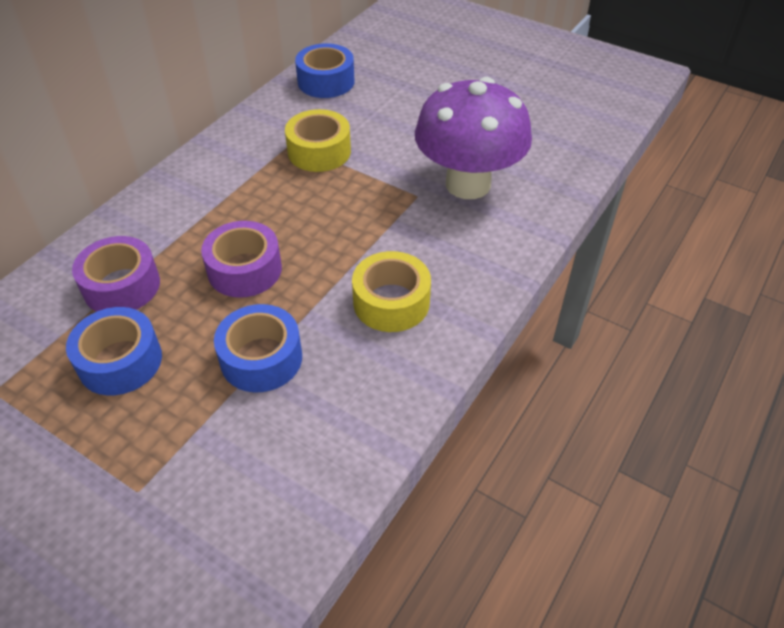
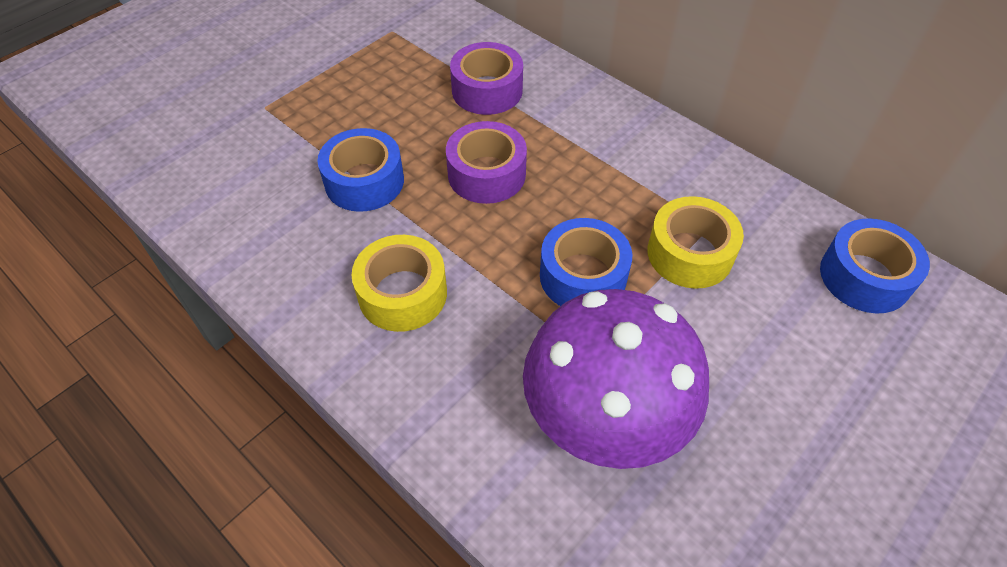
camera: 100 degrees right, 5 degrees up
(120, 361) = (396, 93): blue tape -> blue tape (583, 276)

